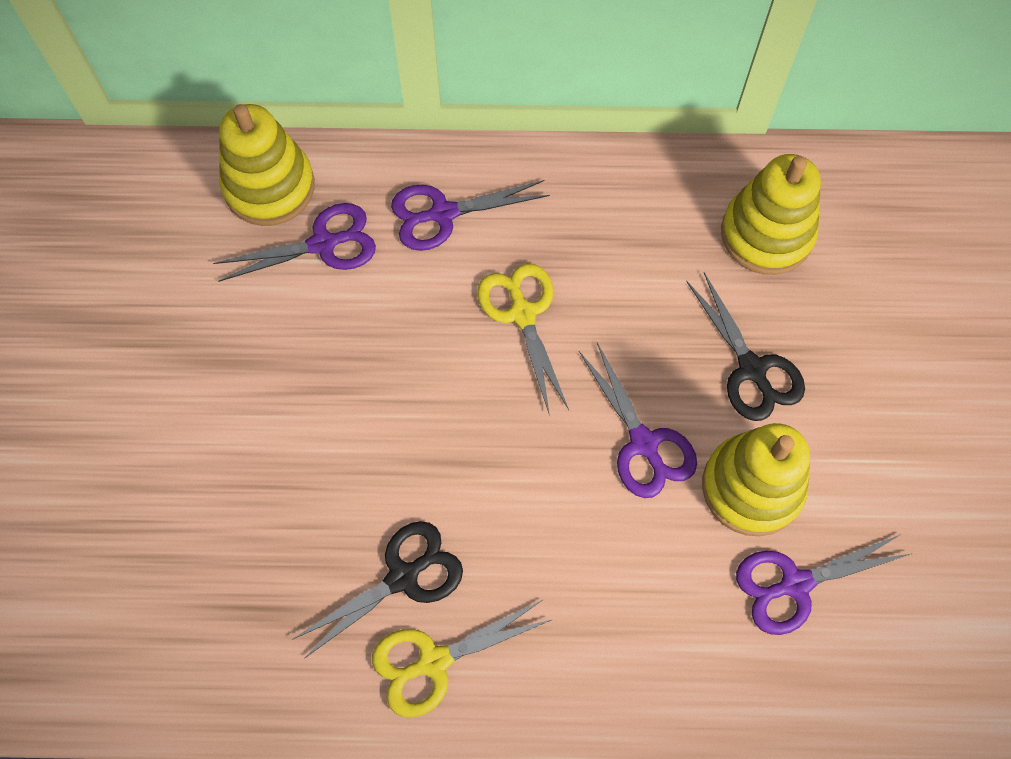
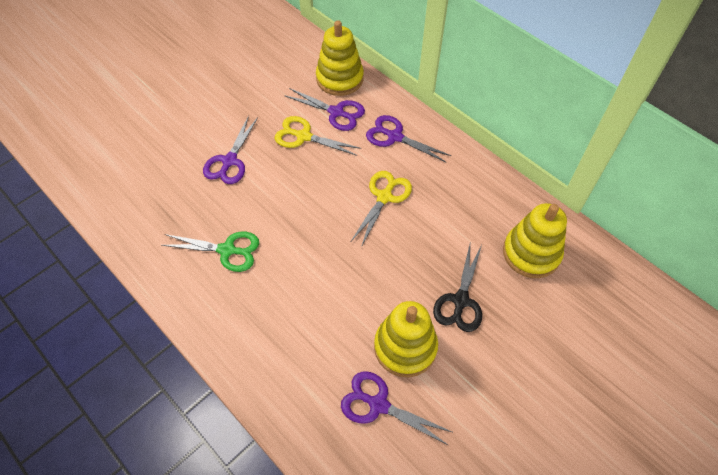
camera: 45 degrees right, 10 degrees down
(404, 576) = (227, 250): black scissors -> green scissors
(433, 662) = (201, 290): yellow scissors -> yellow scissors (303, 136)
(644, 444) = (377, 288): purple scissors -> purple scissors (229, 161)

